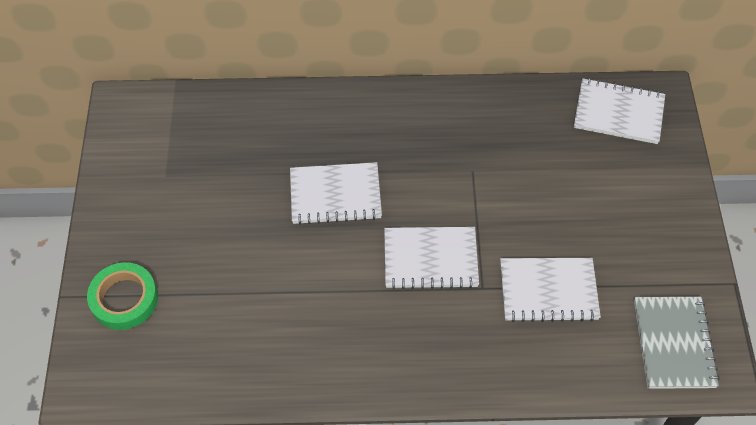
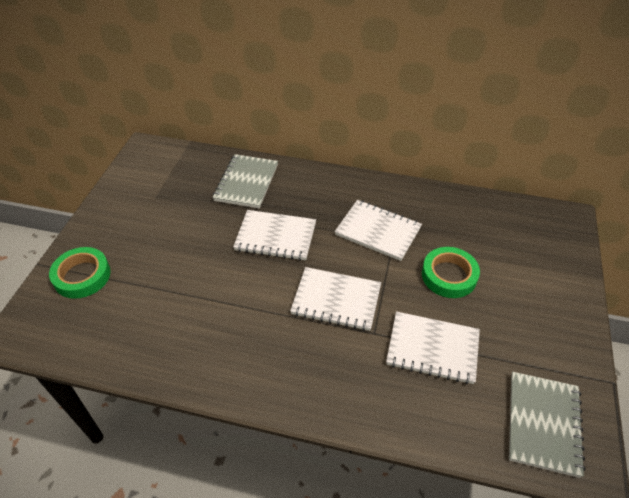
camera: 15 degrees right, 10 degrees down
(273, 128) = (246, 182): none -> grey notebook
(545, 200) = (449, 275): none -> green tape
(618, 113) = (527, 224): white notebook -> white notebook (378, 231)

